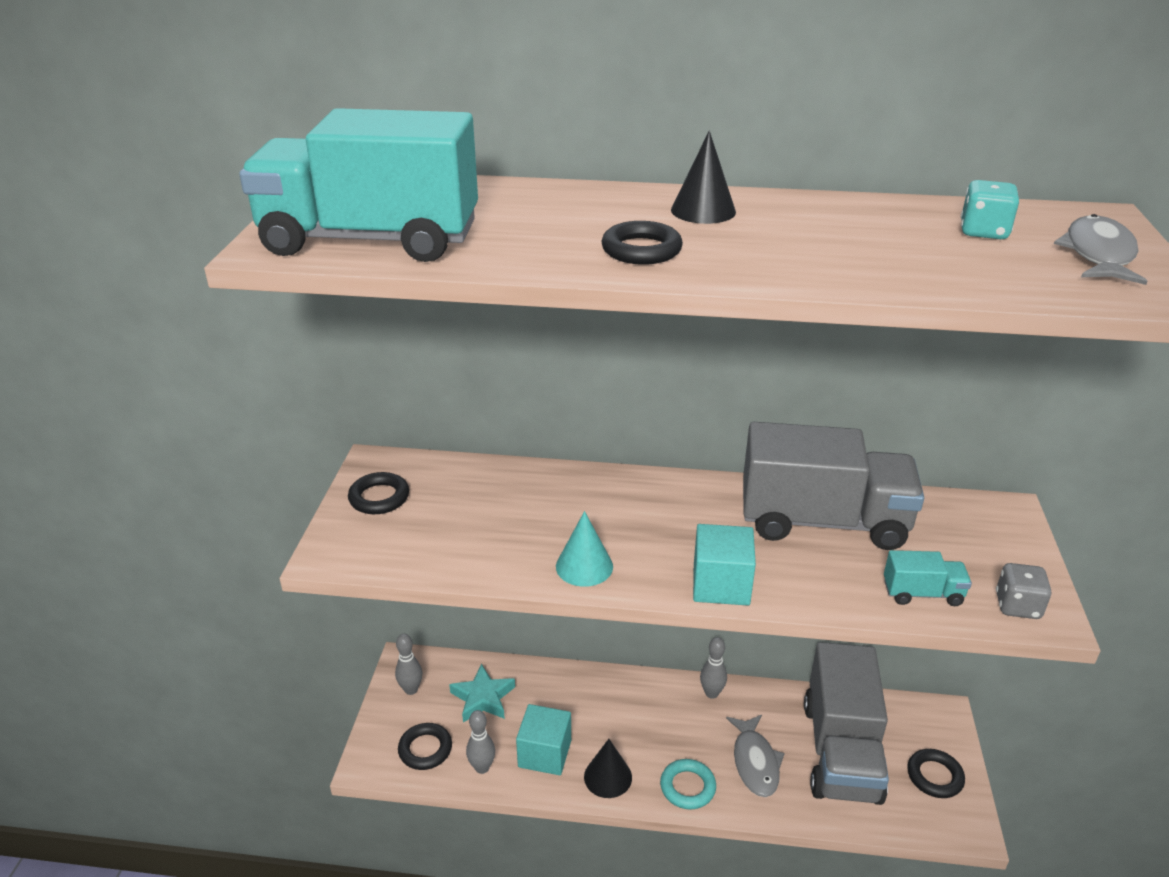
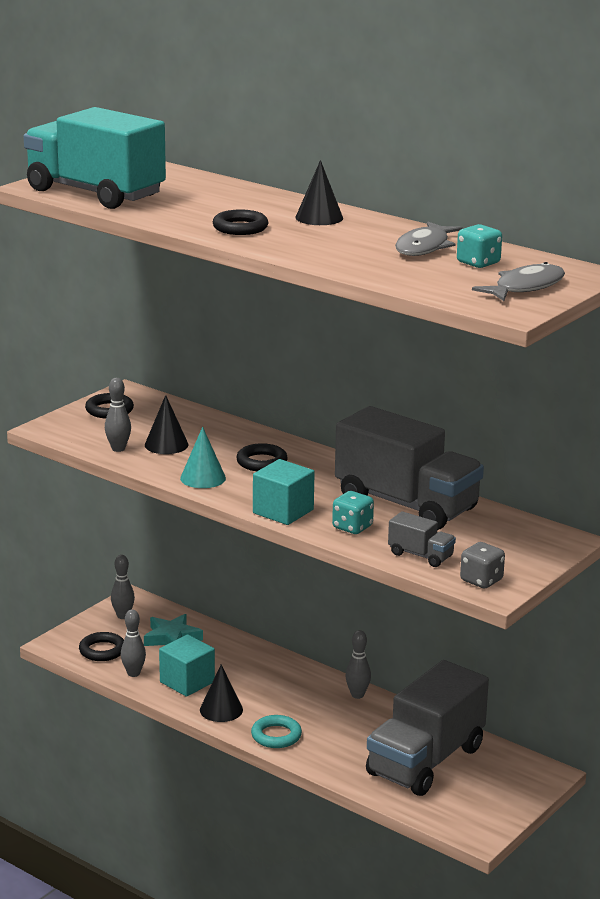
camera: 30 degrees right, 10 degrees down
(445, 556) = (118, 449): none -> grey bowling pin
(493, 528) = (166, 444): none -> black cone
(755, 762) = (346, 742): grey fish -> grey fish (424, 247)
(813, 579) = (352, 527): none -> turquoise dice
(922, 593) = (421, 555): turquoise truck -> grey truck
(934, 776) = (488, 801): black ring -> black ring (261, 462)

